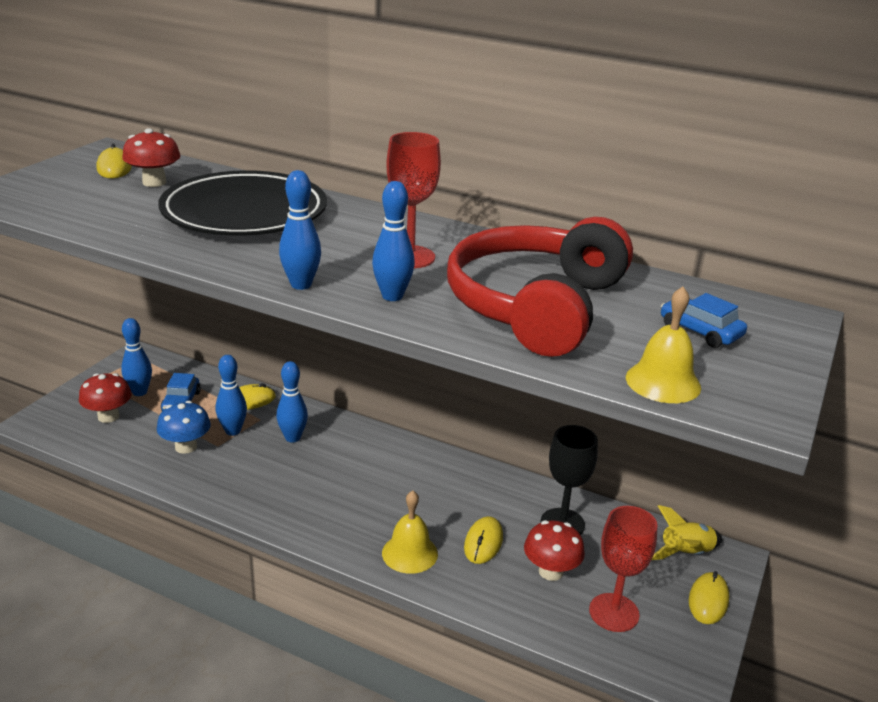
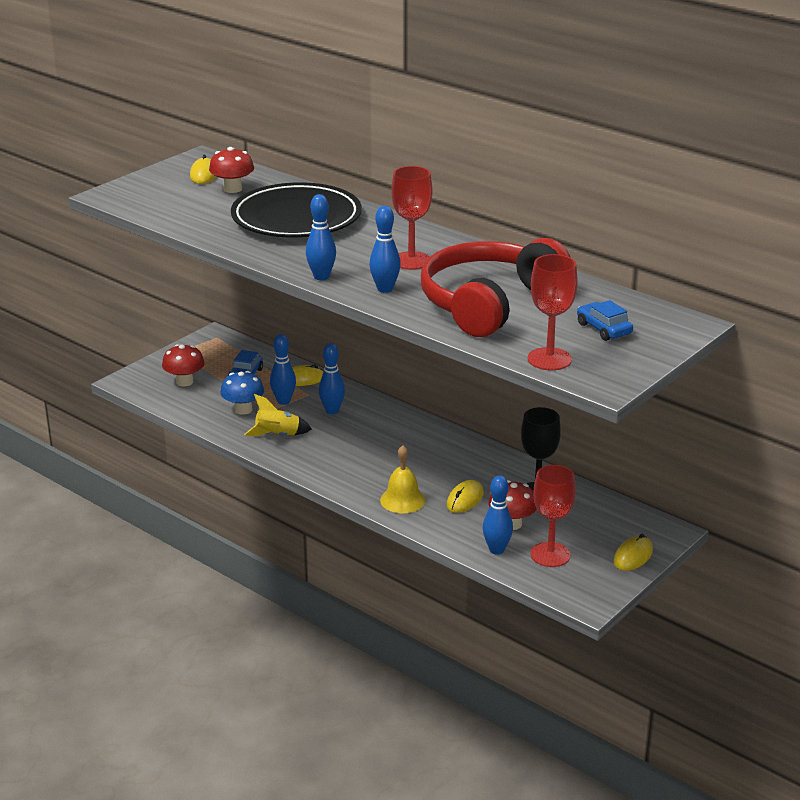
camera: 15 degrees right, 0 degrees up
(139, 392) = (212, 365): blue bowling pin -> blue bowling pin (496, 550)
(663, 382) = (549, 359): yellow bell -> red goblet
(685, 554) = (632, 524): yellow rocket -> yellow rocket (277, 435)

